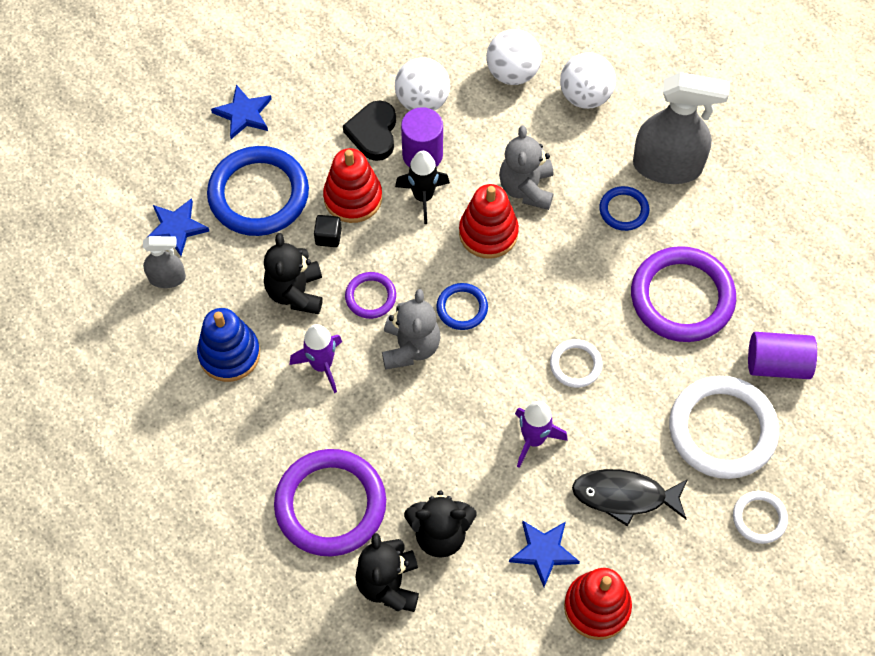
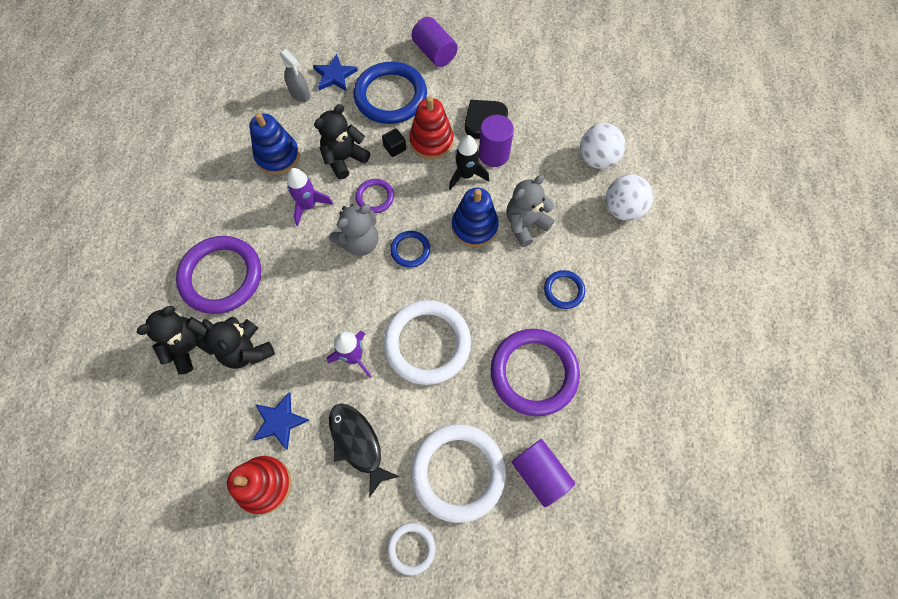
camera: 50 degrees right, 5 degrees up
(243, 114) = (434, 52): blue star -> purple cylinder
(422, 101) = (529, 128): white ball -> none
(488, 233) = (474, 226): red stacking toy -> blue stacking toy
(575, 365) = (427, 343): white ring -> white ring, size x2.04
(667, 166) = (621, 293): grey spray bottle -> none

